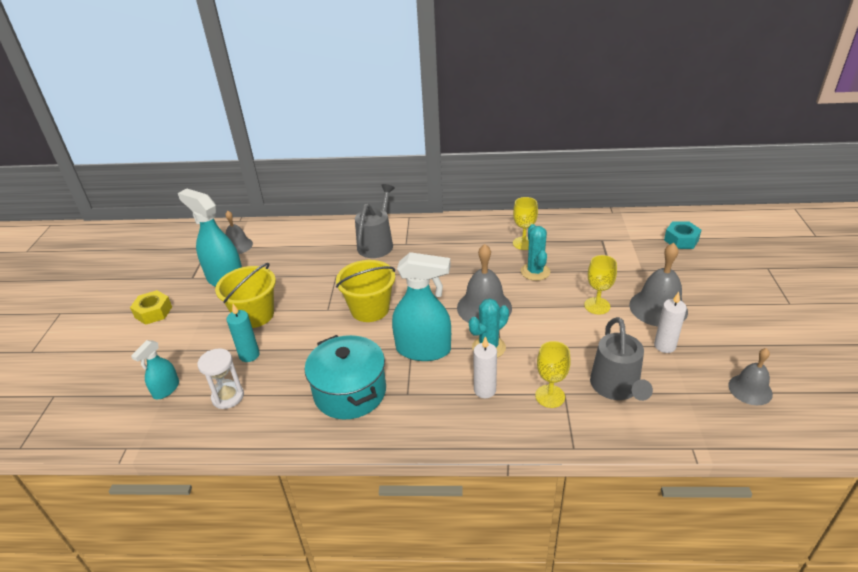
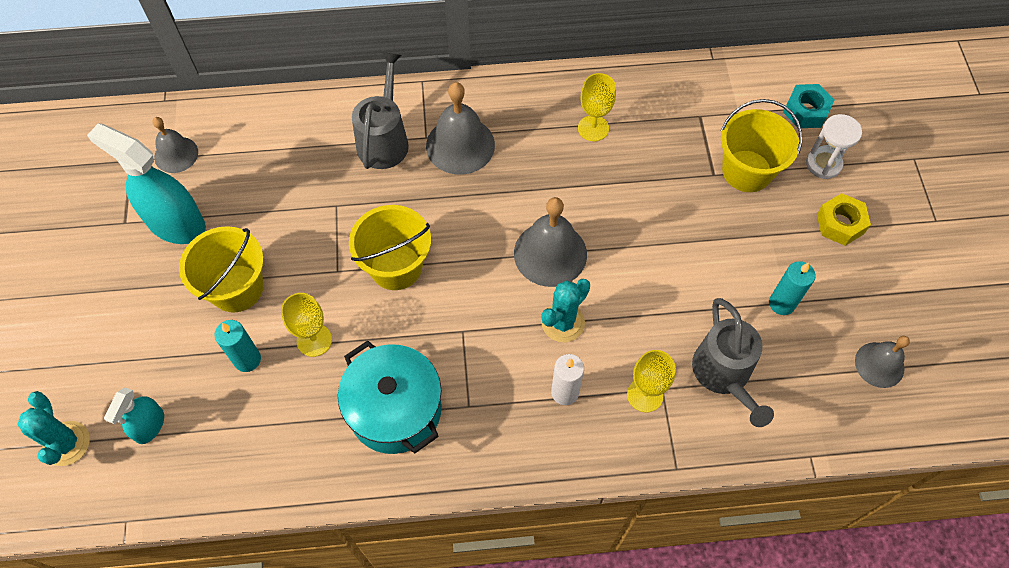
camera: 10 degrees left, 25 degrees up
(153, 312) = (88, 293): yellow nut -> yellow nut (840, 224)
(228, 397) = (237, 431): white hourglass -> white hourglass (823, 164)
(423, 349) = (479, 332): turquoise spray bottle -> none
(535, 272) = (612, 183): turquoise cactus -> turquoise cactus (66, 443)
(597, 306) = (697, 241): yellow goblet -> yellow goblet (314, 340)
(636, 269) = (747, 171): none -> yellow bucket
(658, 308) = (774, 239): grey bell -> grey bell (460, 145)
(664, 346) = (781, 303): white candle -> turquoise candle

